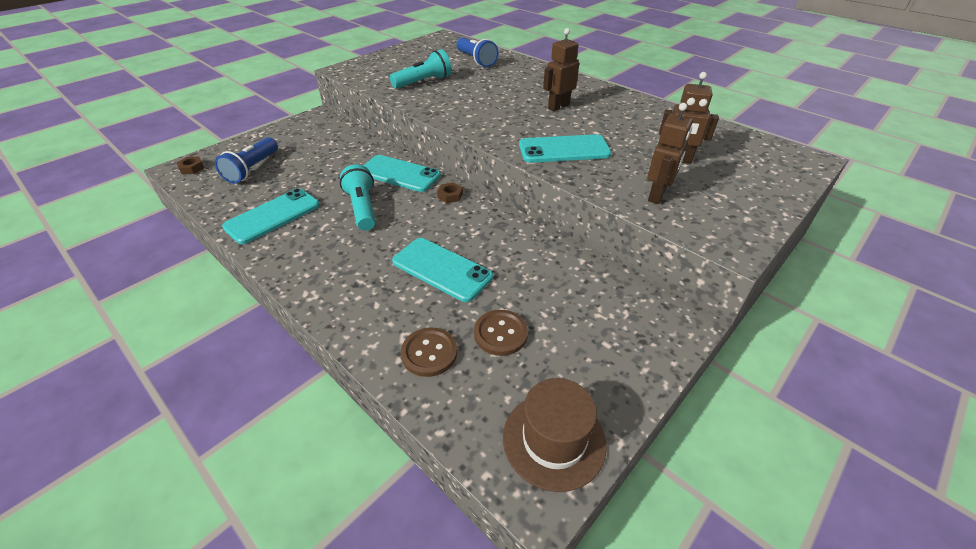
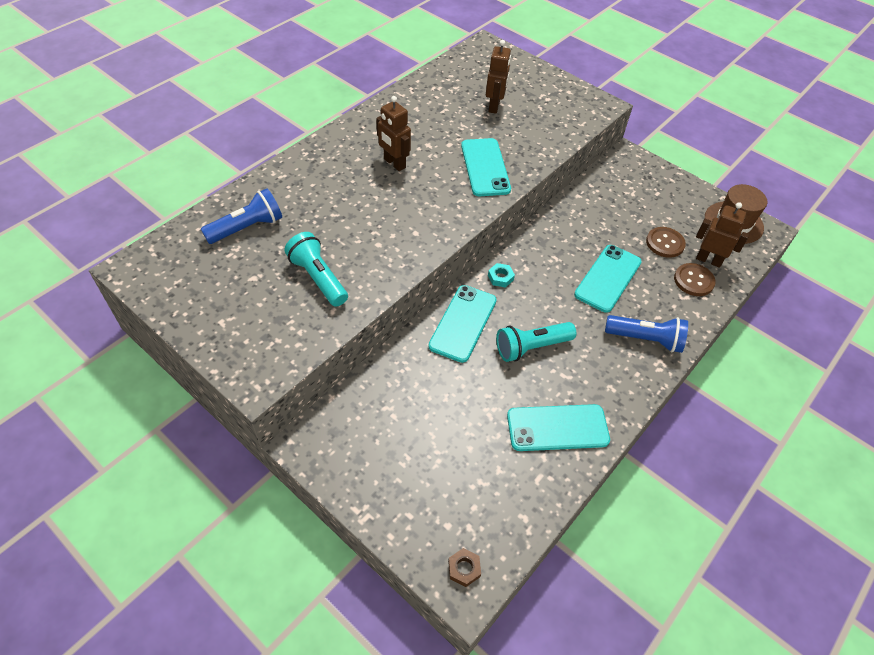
camera: 95 degrees left, 10 degrees up
(252, 169) = (462, 484): blue flashlight -> blue flashlight (645, 339)
(273, 216) = (557, 428): turquoise phone -> turquoise phone turned 45 degrees counterclockwise
(450, 195) = (500, 277): brown nut -> turquoise nut
(657, 195) = (549, 126): brown robot -> brown robot (708, 260)

